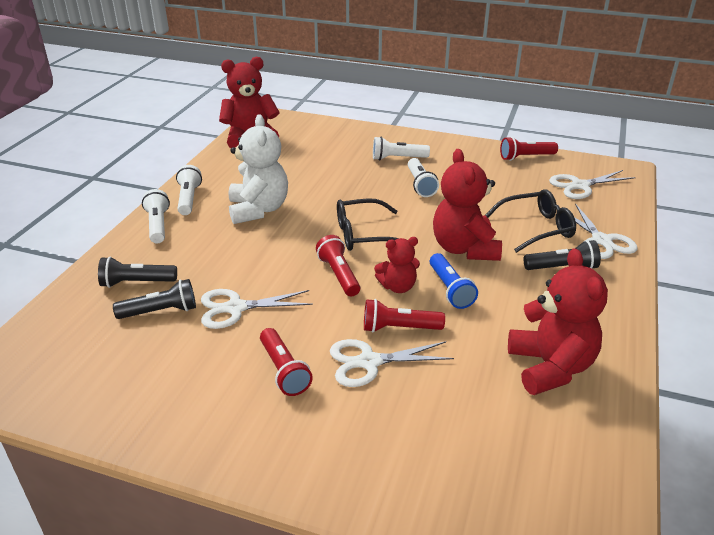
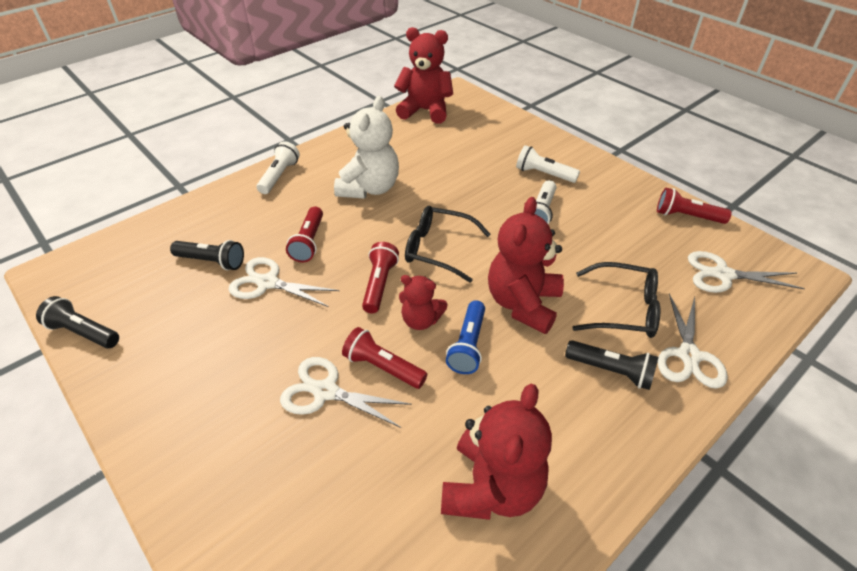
camera: 30 degrees right, 10 degrees up
(136, 282) = (218, 226): black flashlight -> black flashlight (84, 332)
(189, 199) = (324, 158): white flashlight -> none
(283, 371) = (250, 365): red flashlight -> red flashlight (309, 242)

